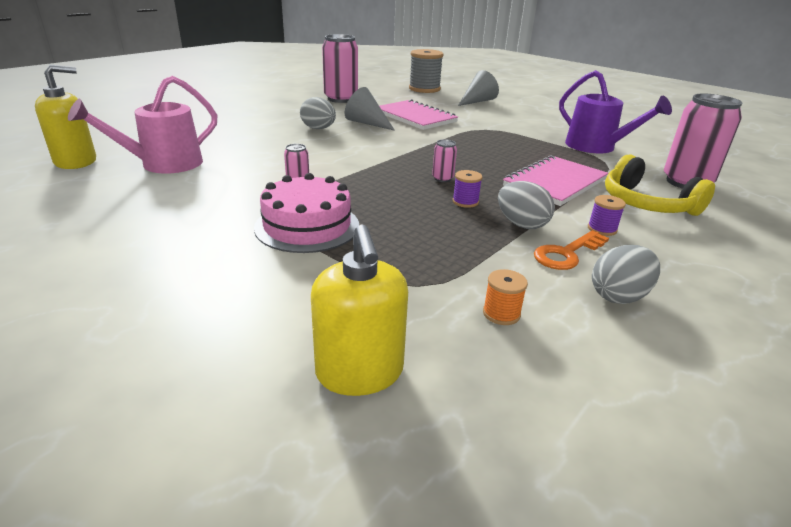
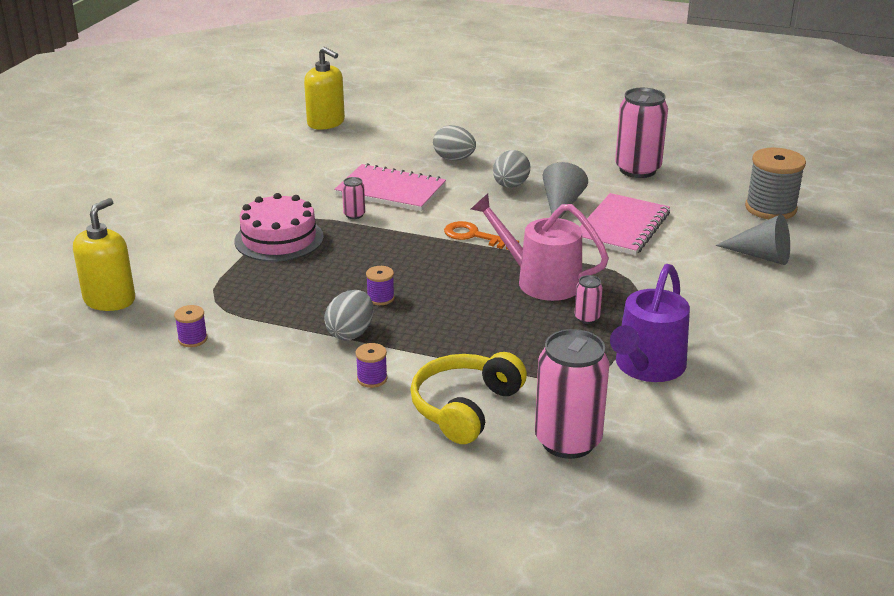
camera: 70 degrees right, 0 degrees up
(163, 164) = (349, 152): pink watering can -> pink watering can (540, 281)
(360, 372) = (110, 300): yellow soap dispenser -> yellow soap dispenser turned 150 degrees clockwise
(442, 178) = (430, 277): pink can -> pink can (587, 318)
(501, 313) = (193, 339): orange spool -> purple spool
(555, 183) = (477, 344): pink notebook -> pink notebook (390, 191)
(566, 254) = (304, 361): orange key -> orange key (474, 236)
(618, 296) = (243, 390): grey egg -> grey egg (454, 159)

